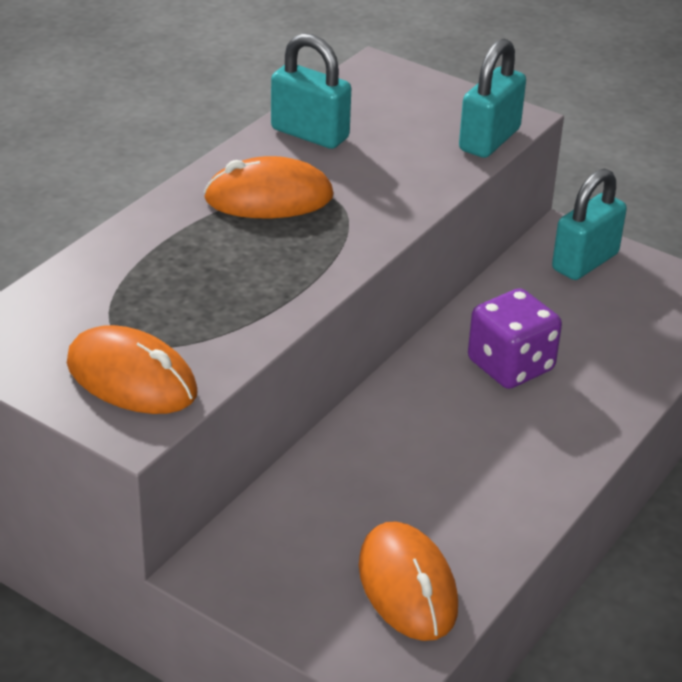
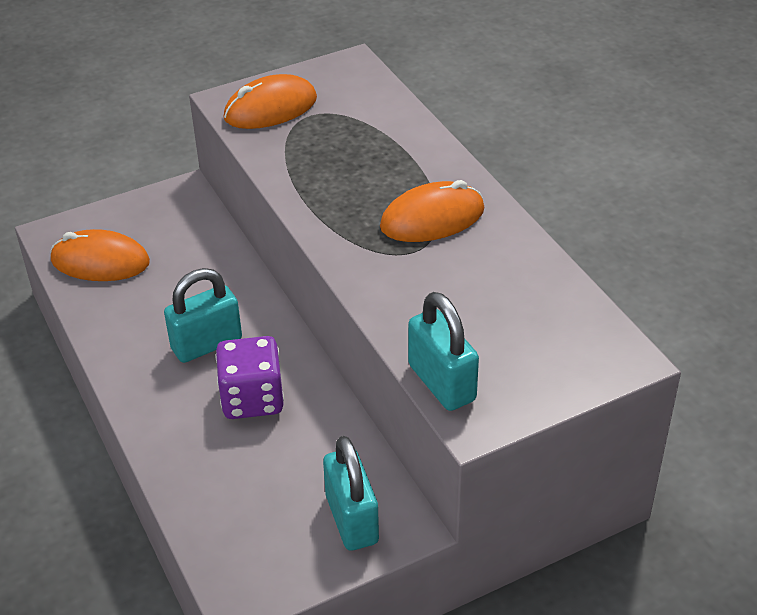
camera: 120 degrees right, 5 degrees up
(269, 198) = (432, 218): orange mouse -> orange mouse turned 45 degrees clockwise
(310, 134) = (519, 271): turquoise padlock -> turquoise padlock (206, 344)

